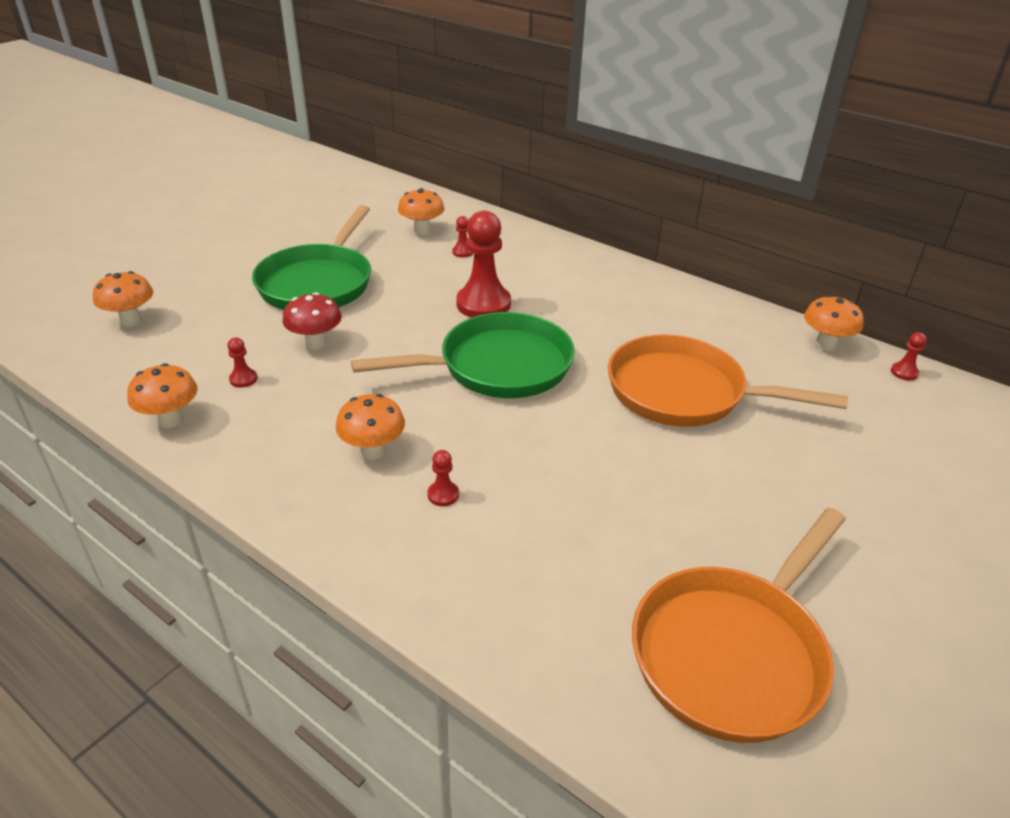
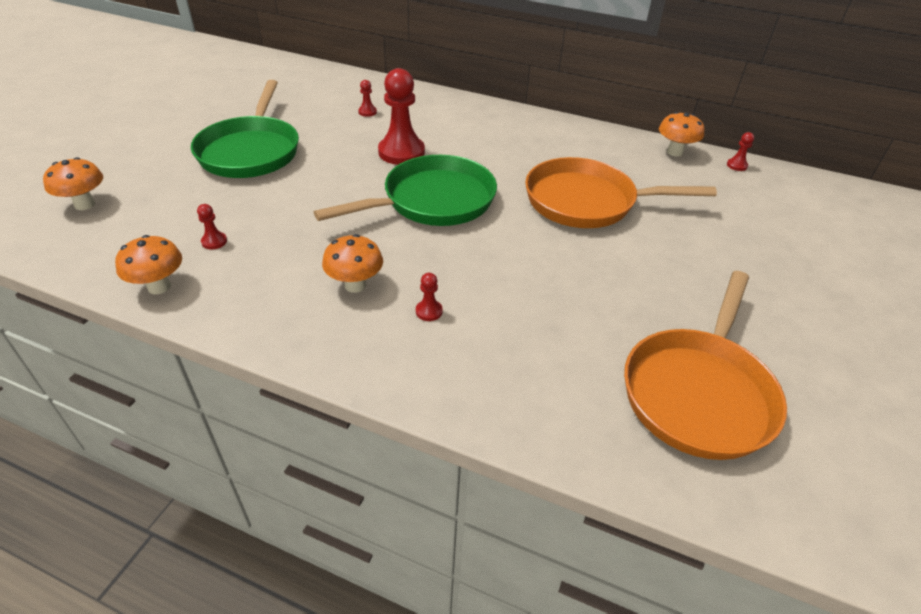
camera: 15 degrees left, 5 degrees up
(316, 343) = (269, 202): red mushroom -> none
(422, 231) = (325, 98): orange mushroom -> none

